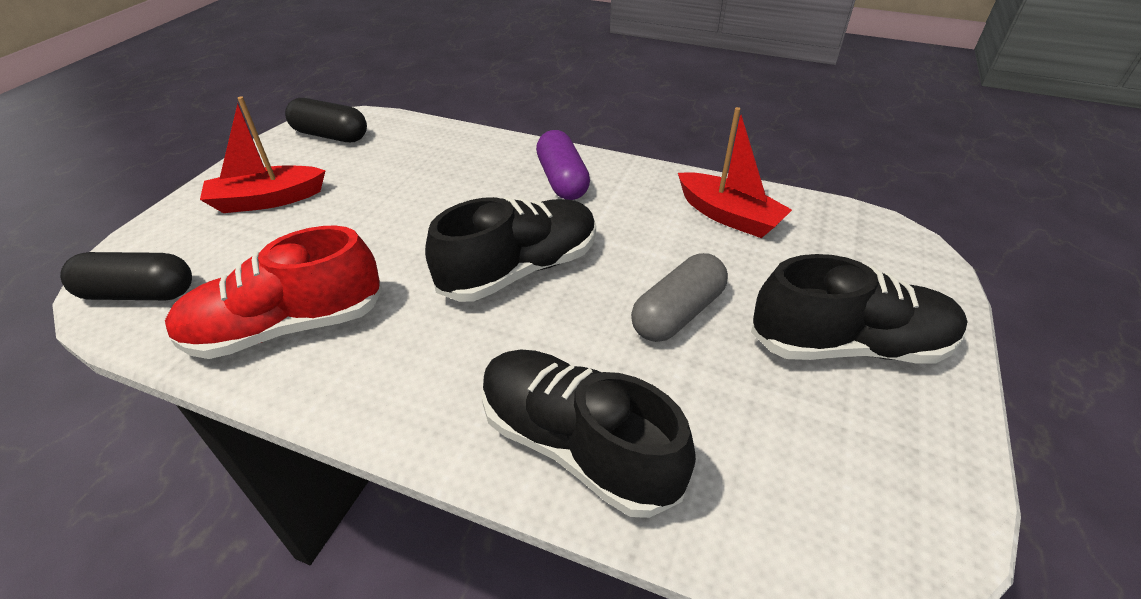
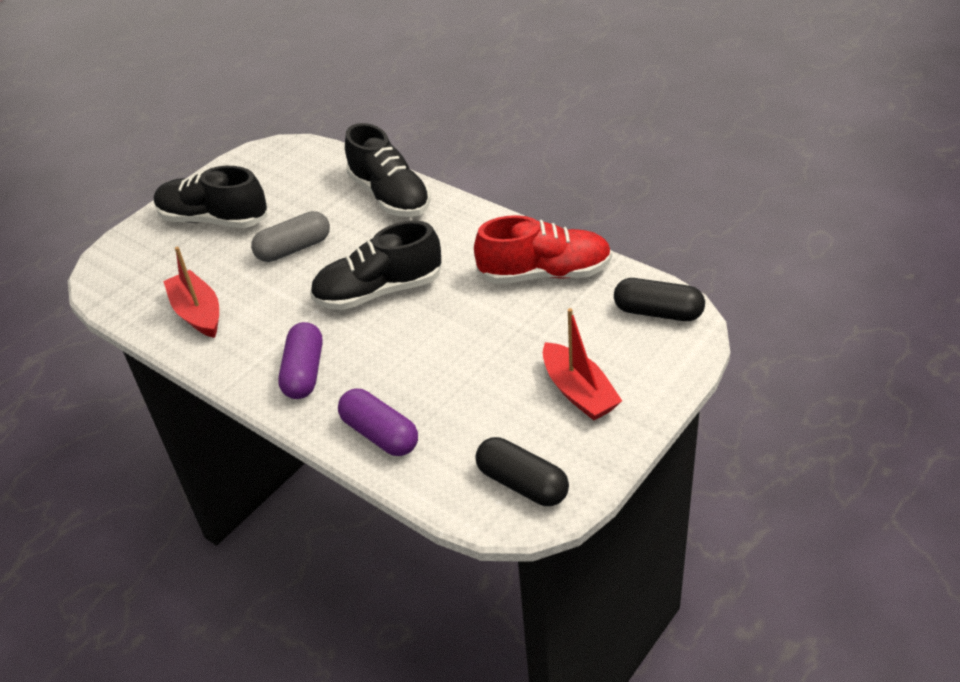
camera: 160 degrees left, 0 degrees up
(267, 200) = (578, 392): red boat -> red boat turned 60 degrees clockwise
(463, 148) = (380, 434): none -> purple capsule

